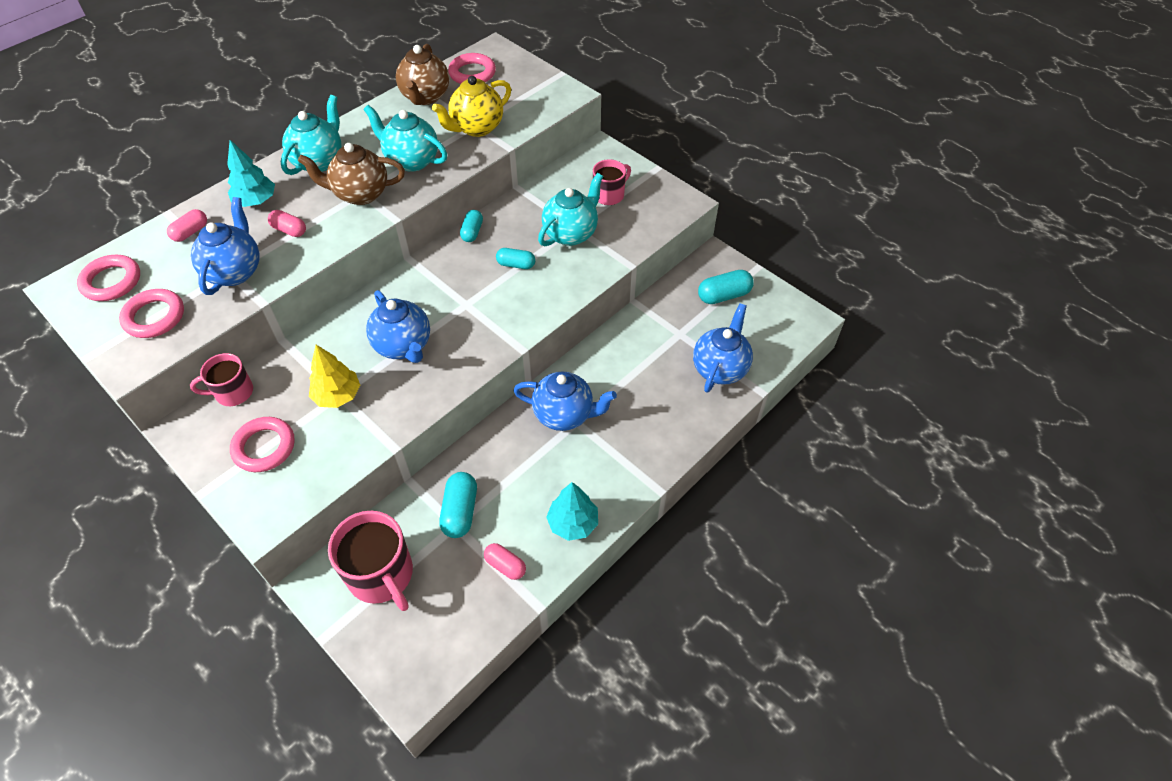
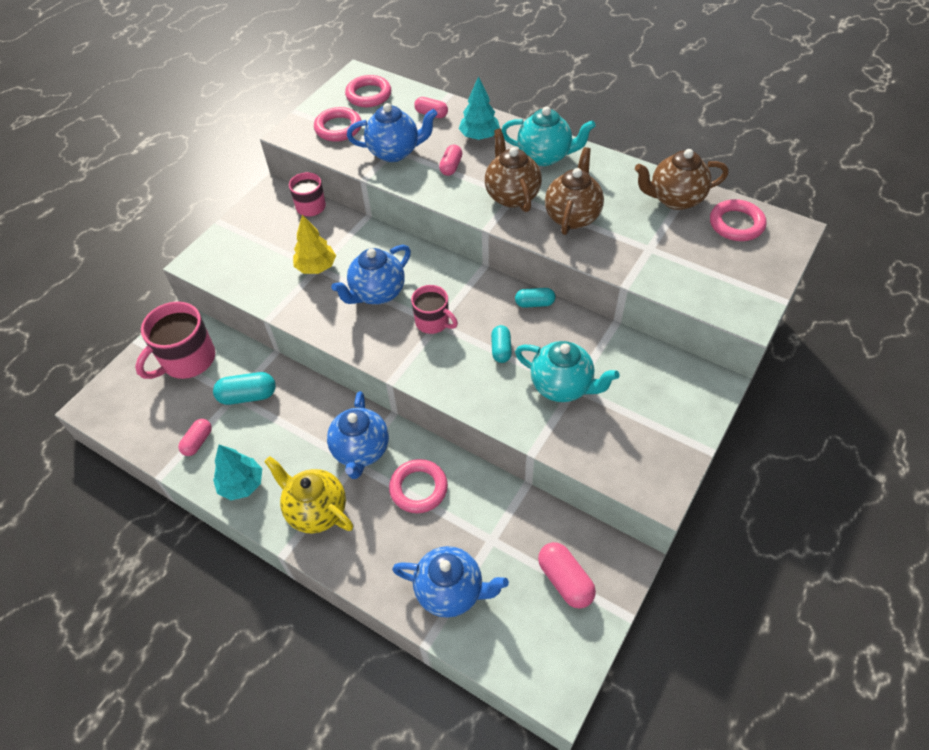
camera: 80 degrees right, 0 degrees up
(264, 447) = (261, 241): pink ring -> pink ring (418, 488)
(411, 161) = (572, 216): turquoise teapot -> brown teapot
(476, 128) = (645, 251): yellow teapot -> yellow teapot (316, 511)
(609, 195) = (638, 410): pink mug -> pink mug (433, 322)
(724, 295) = (565, 580): turquoise capsule -> pink capsule

